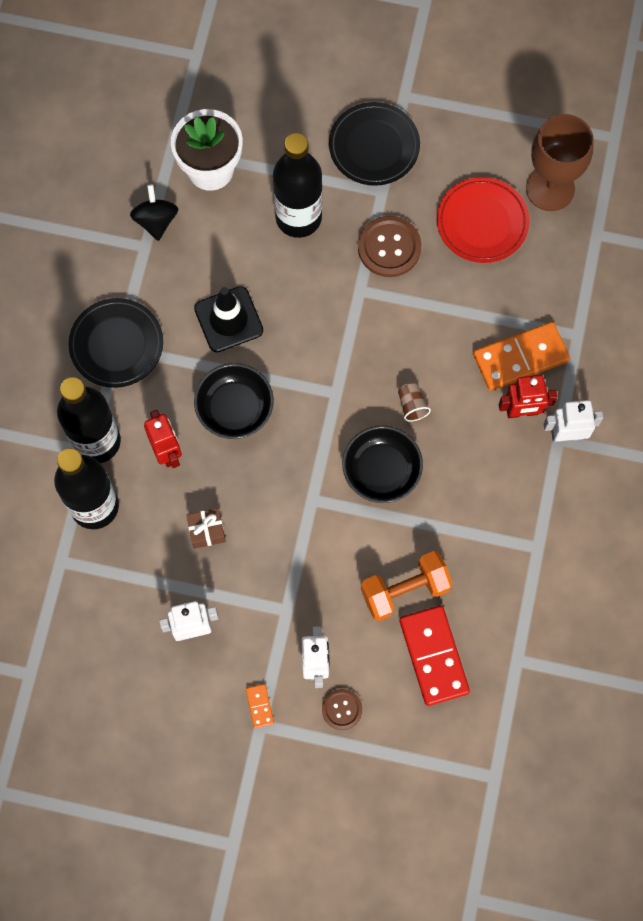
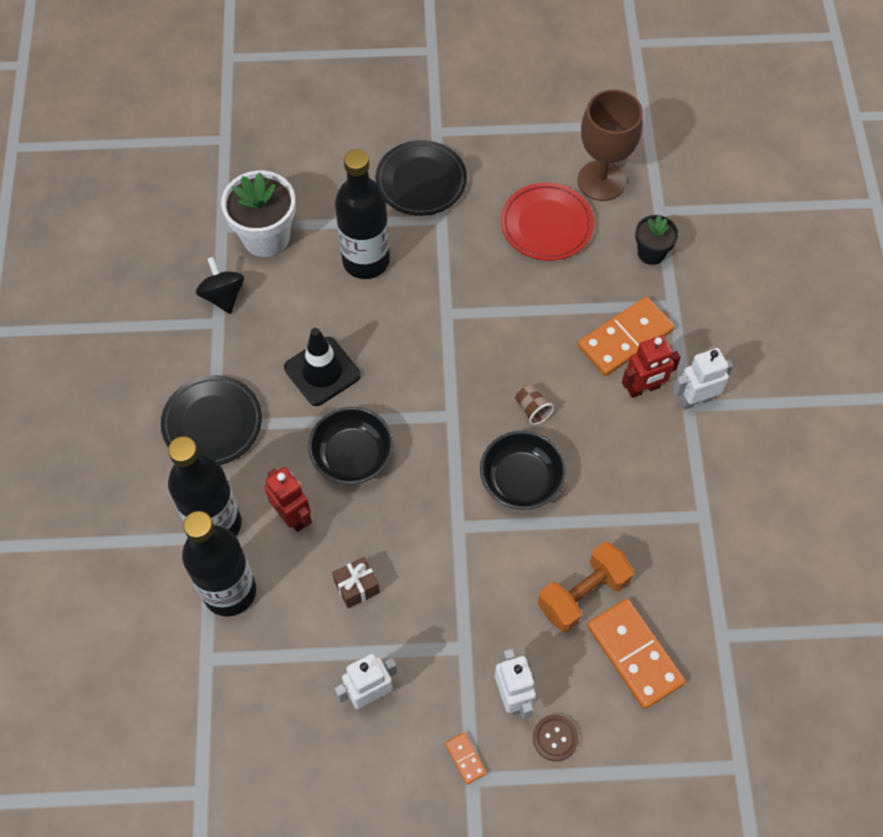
camera: 15 degrees left, 10 degrees down
(389, 247) = (463, 268): brown button -> none
(434, 656) = (634, 654): red domino -> orange domino
(574, 276) = (651, 253): none -> black flower pot

